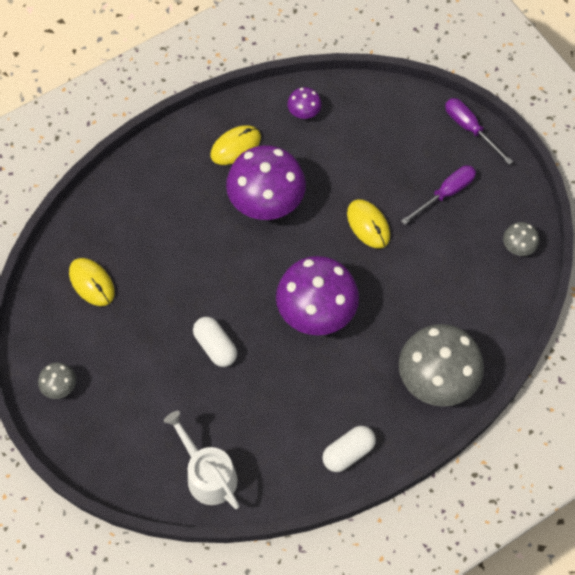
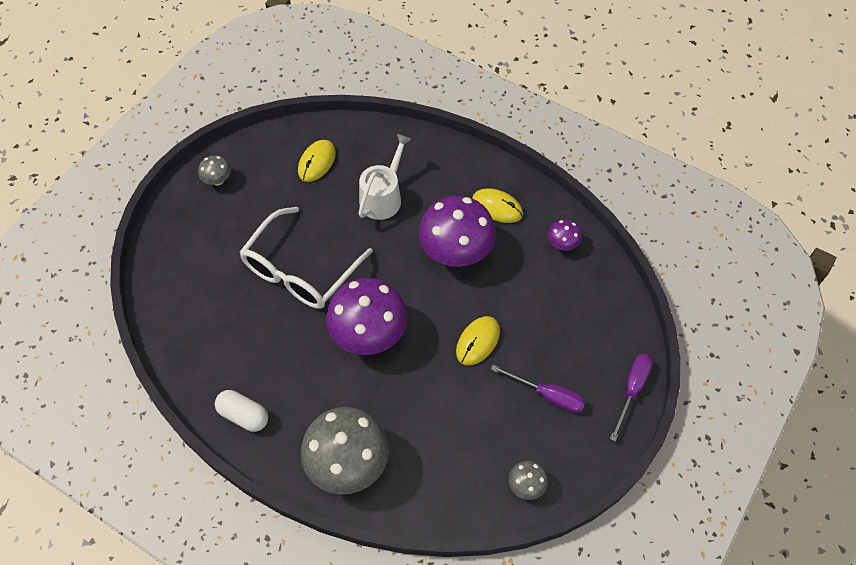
camera: 65 degrees right, 5 degrees down
(208, 474) = (182, 313): white watering can -> white watering can (383, 197)
(215, 346) = (300, 271): white capsule -> white glasses

